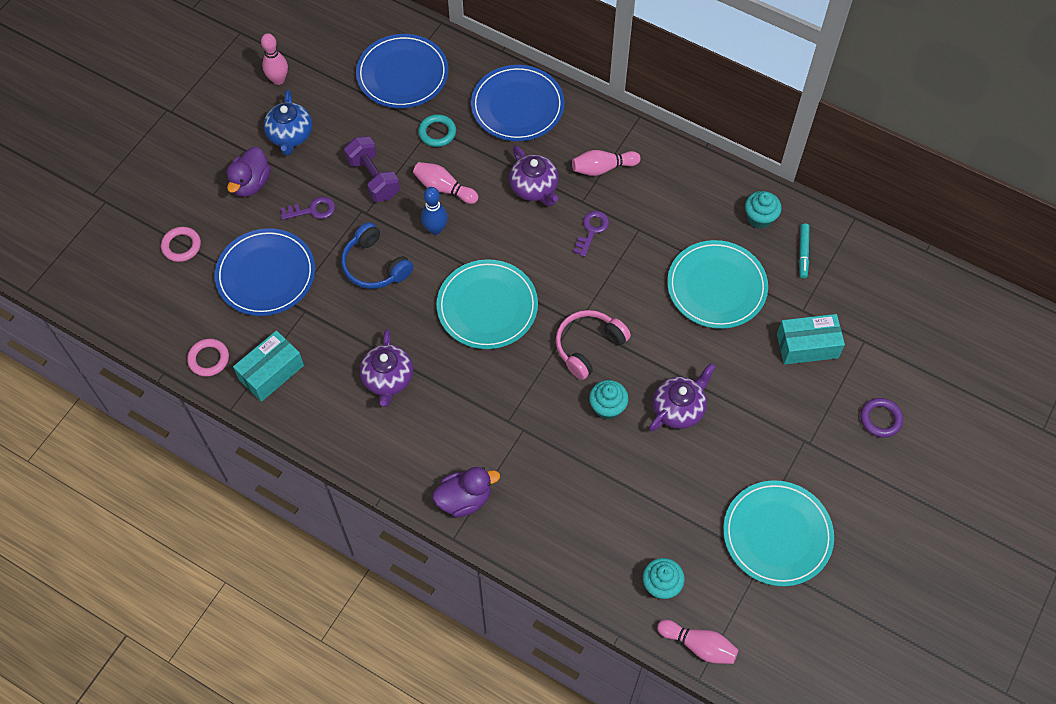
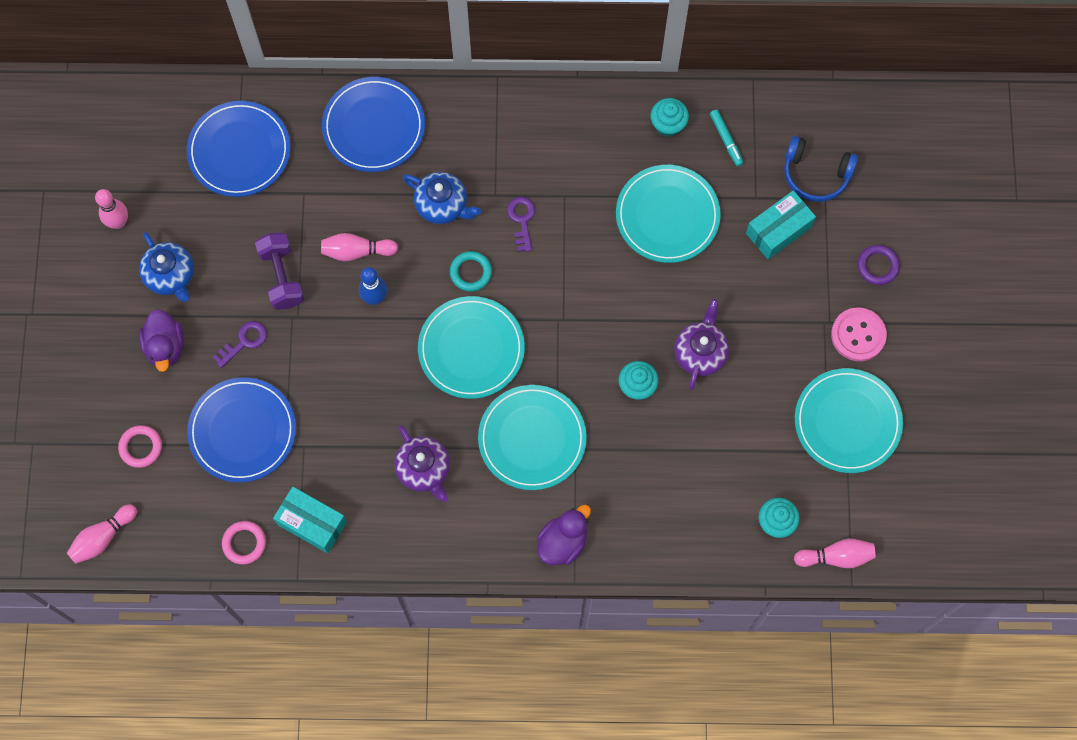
camera: 30 degrees left, 10 degrees up
(271, 372) = (312, 523): turquoise box -> turquoise box turned 75 degrees counterclockwise
(373, 178) = (282, 277): purple dumbbell -> purple dumbbell turned 45 degrees clockwise
(375, 265) = (341, 365): blue headphones -> blue headphones (816, 174)
(437, 132) = (313, 196): turquoise ring -> turquoise ring (470, 272)
(492, 402) = (532, 438): none -> turquoise plate
(534, 188) = (442, 205): purple teapot -> blue teapot
(588, 346) = (586, 337): pink headphones -> none
(603, 168) = (494, 150): pink bowling pin -> pink bowling pin (103, 537)
(829, 467) = (858, 335): none -> pink button

